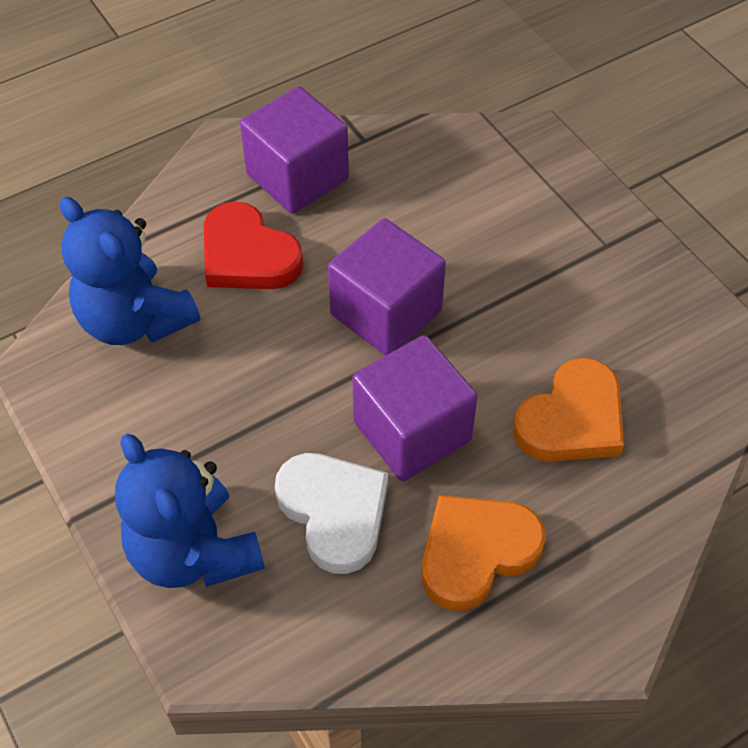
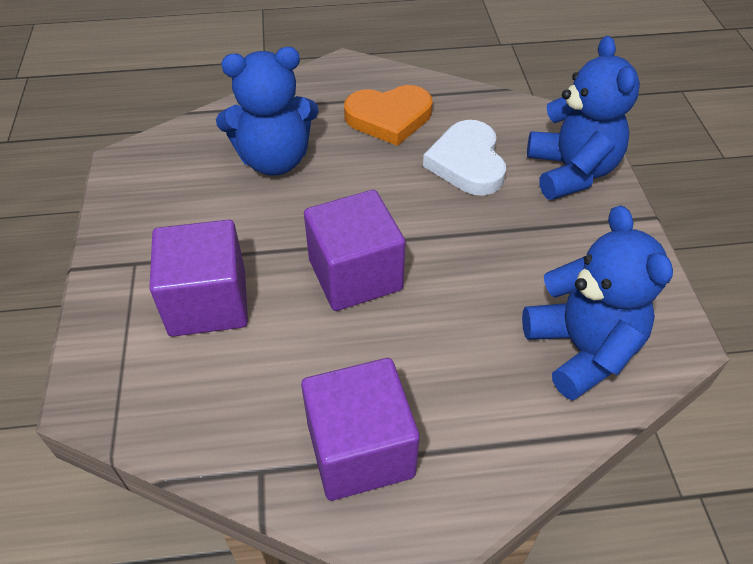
camera: 155 degrees left, 5 degrees down
(247, 255) = (452, 375): red heart -> none
(412, 431) = (388, 188): purple cube -> purple cube (208, 302)
(572, 419) = (274, 160): orange heart -> blue teddy bear

